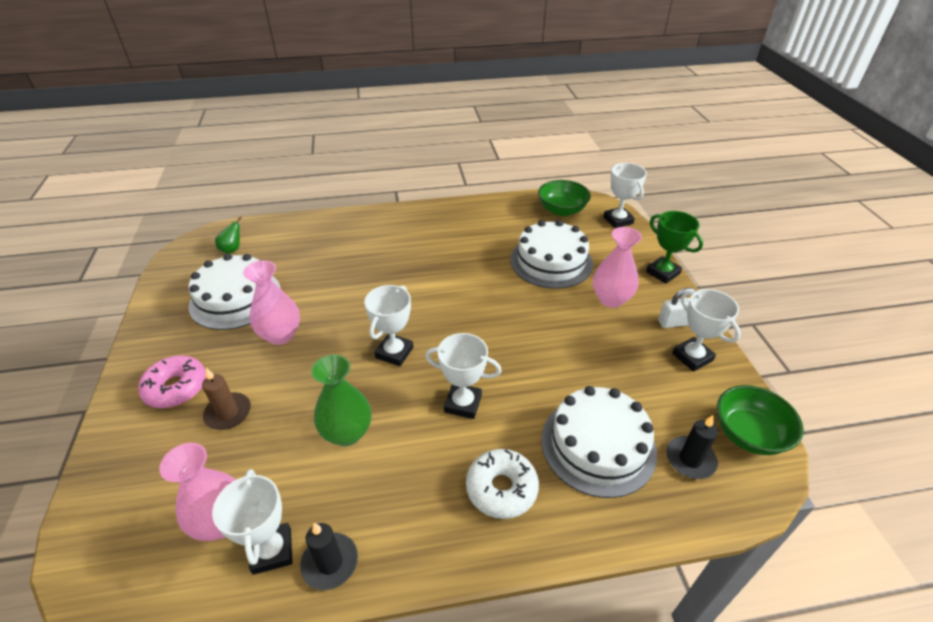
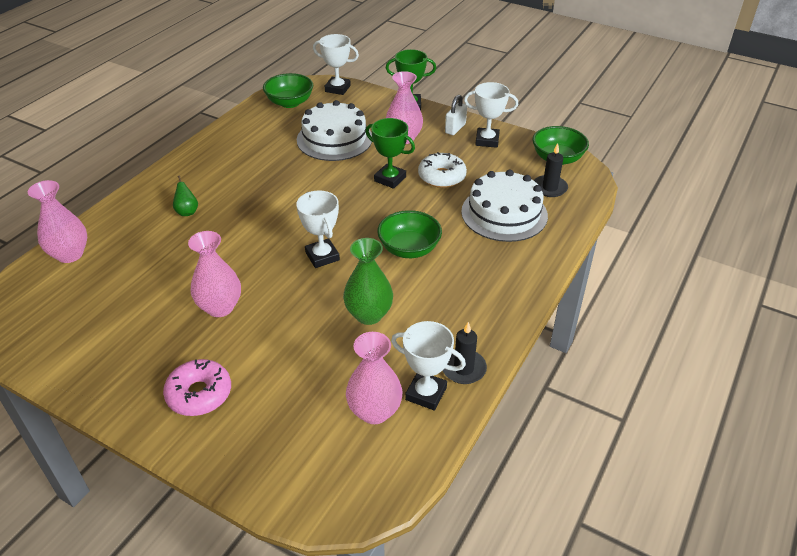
camera: 50 degrees left, 0 degrees up
(228, 413) = (270, 371): brown candle -> none
(232, 249) = (53, 292): green pear -> green pear (187, 212)
(236, 298) = (132, 316): white cake -> none
(275, 231) = (70, 254): none -> pink vase
(463, 404) = (409, 249): white trophy -> green bowl
(501, 488) = (491, 268): white donut -> white donut (442, 177)
(543, 327) = (390, 179): none -> green trophy

